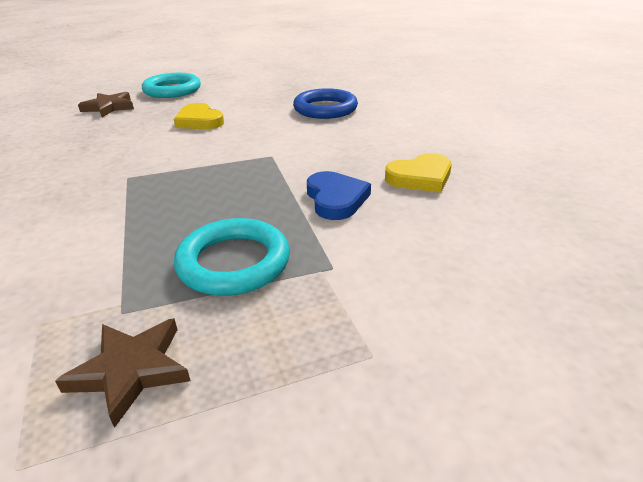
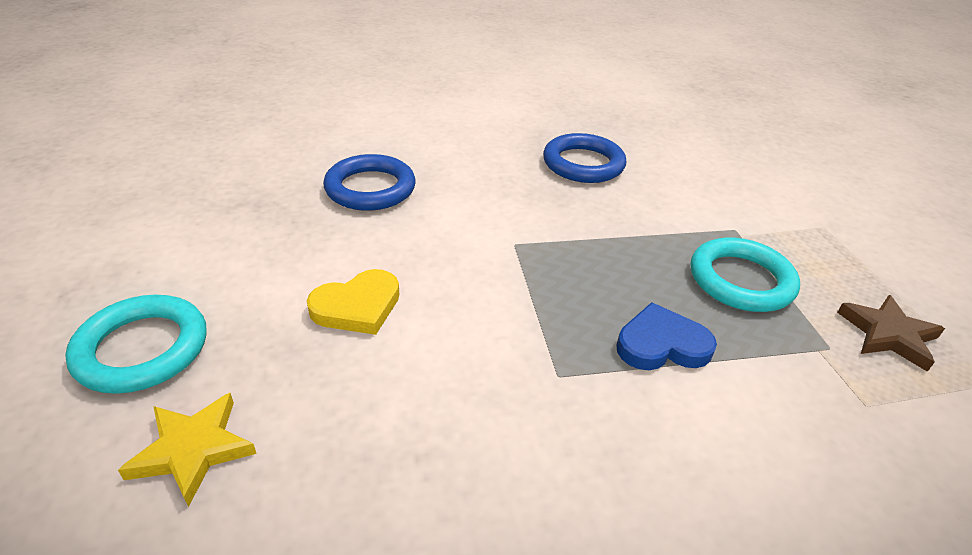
camera: 85 degrees left, 5 degrees up
(109, 107) = (193, 449): brown star -> yellow star
(336, 199) = (624, 213): blue heart -> blue heart (662, 344)
(420, 177) = (583, 164): yellow heart -> blue ring

